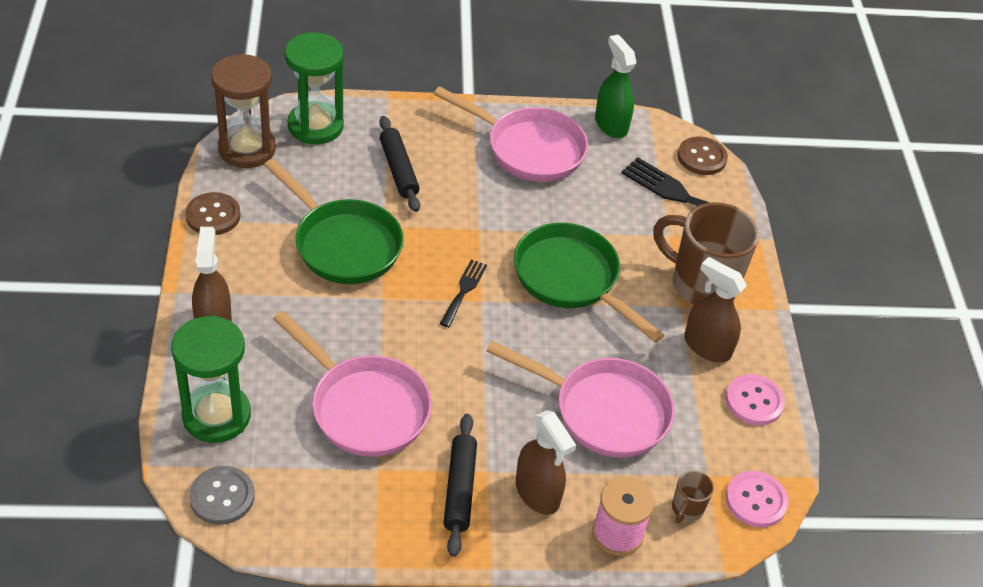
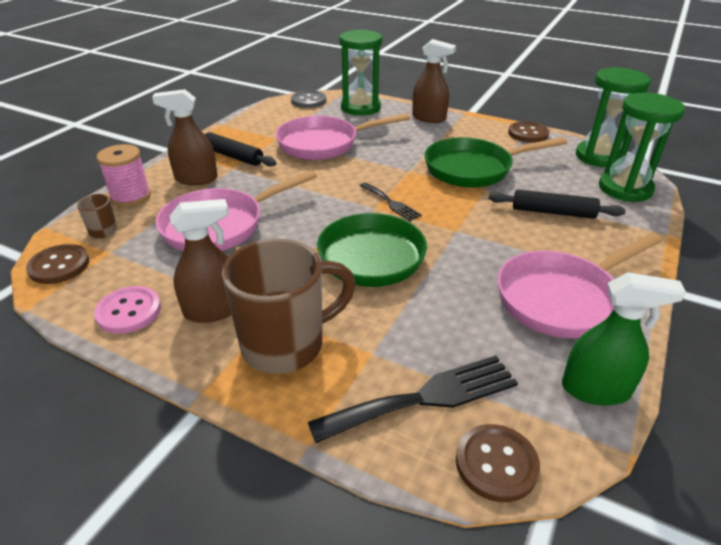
camera: 125 degrees right, 10 degrees down
(247, 149) = (599, 156): brown hourglass -> green hourglass
(756, 500) = (59, 266): pink button -> brown button

